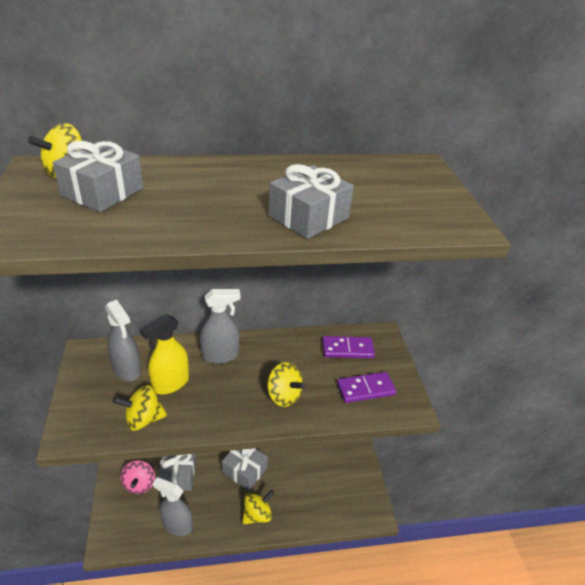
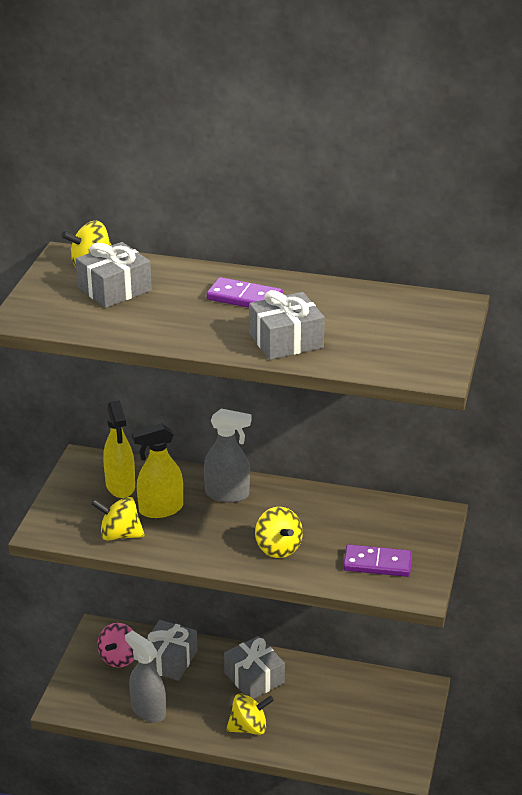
camera: 25 degrees right, 5 degrees down
(127, 369) = (120, 486): grey spray bottle -> yellow spray bottle
(347, 349) = (382, 520): purple domino -> purple domino (244, 298)

